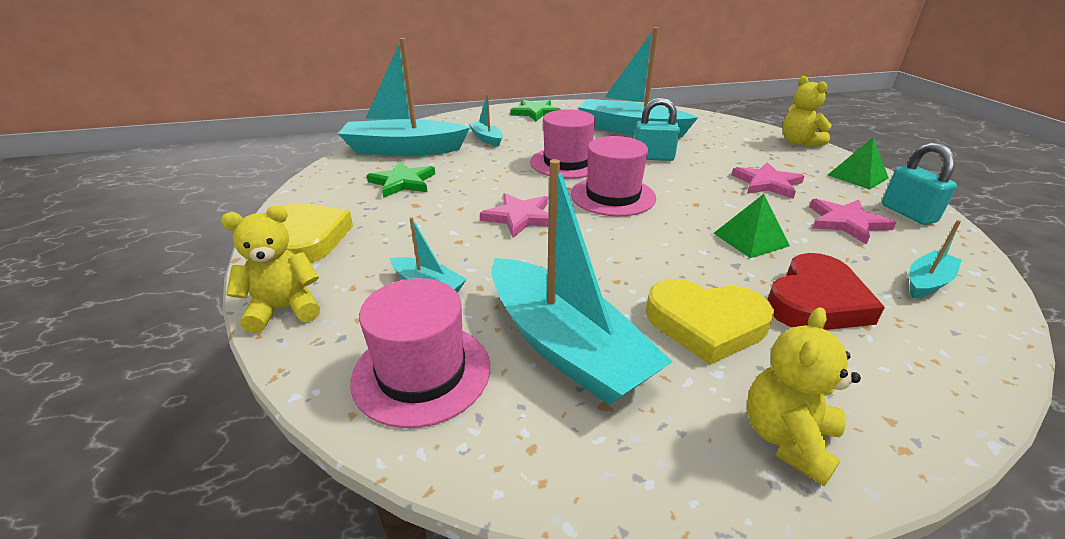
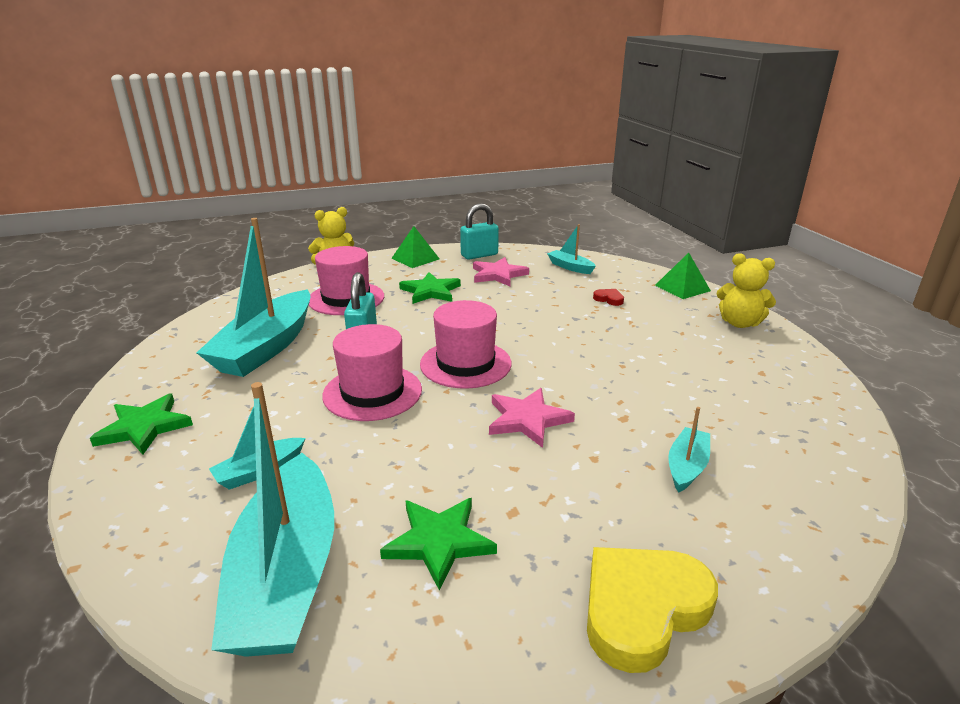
camera: 95 degrees left, 5 degrees down
(284, 309) = (793, 571): yellow teddy bear -> none
(421, 372) = (797, 450): pink hat -> pink hat (346, 298)
(566, 346) = (718, 387): turquoise boat -> none
(706, 324) = (657, 335): yellow heart -> none
(750, 239) = (535, 309): green pyramid -> green pyramid (682, 288)
(767, 183) = (430, 291): pink star -> green star
(816, 301) = (609, 299): red heart -> red heart, size x0.43

